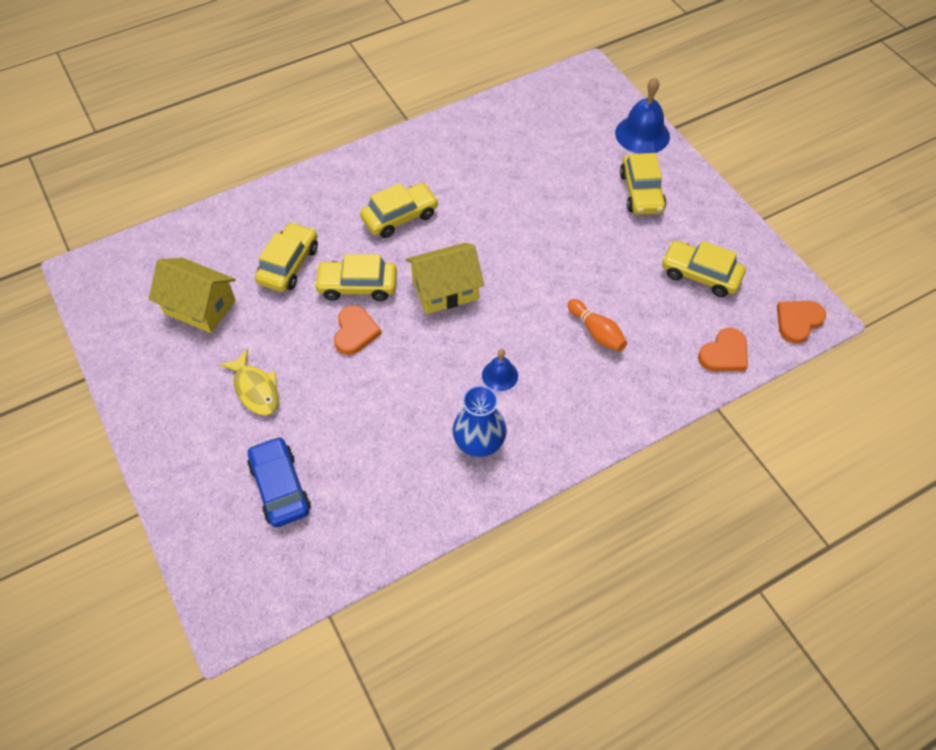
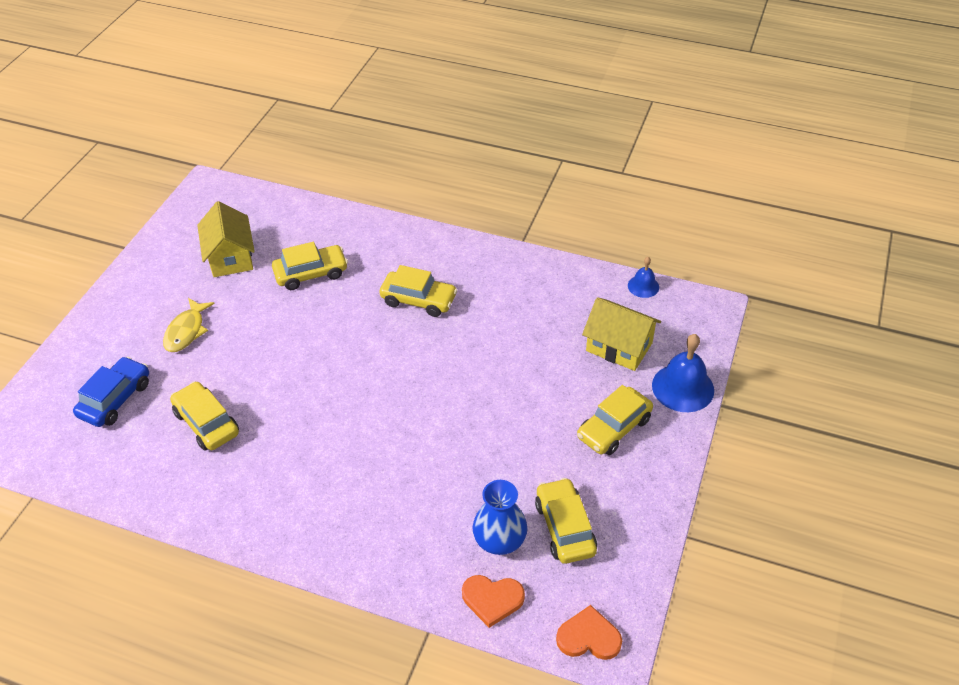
camera: 50 degrees right, 10 degrees down
(355, 332) = (285, 348): orange heart -> none
(357, 286) = (328, 321): yellow car -> yellow car (206, 423)
(445, 290) = (374, 372): yellow house -> yellow house (619, 347)
(479, 441) = (249, 485): blue vase -> blue vase (499, 540)
(500, 375) = (323, 457): blue bell -> blue bell (643, 286)
(596, 332) = (426, 492): orange bowling pin -> none

